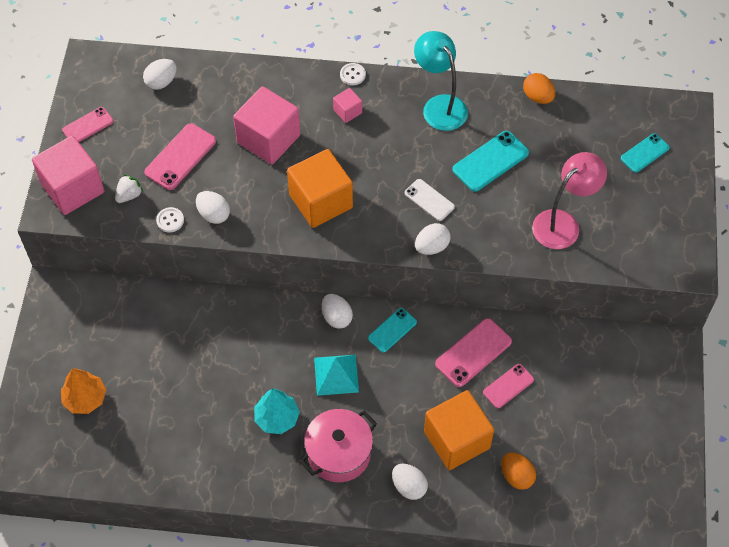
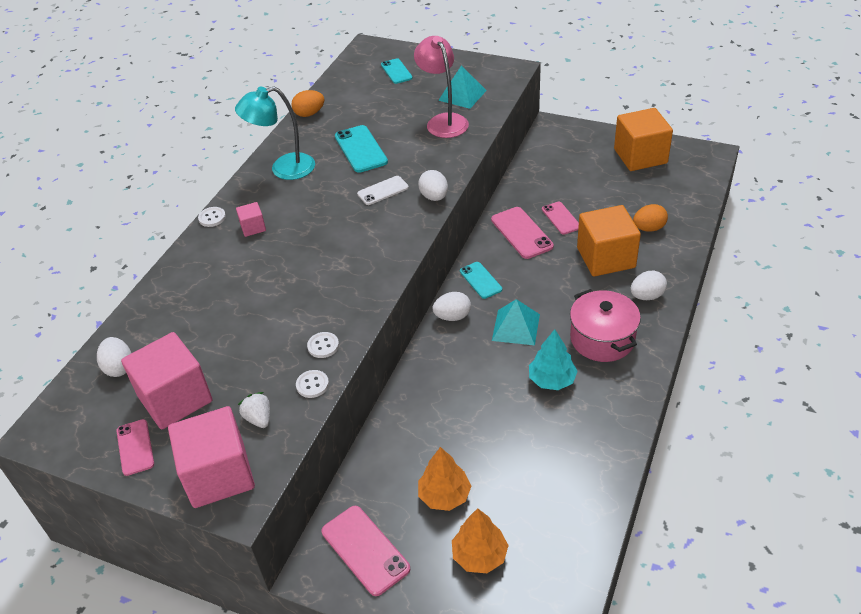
camera: 70 degrees left, 15 degrees down
(135, 360) = (444, 495): none -> orange tree
(180, 157) = (232, 364): pink phone -> pink phone (365, 550)
(213, 214) = (323, 346): white egg -> white button
(268, 139) = (251, 289): pink cube -> pink cube (175, 398)
(321, 201) = (348, 261): orange cube -> orange cube (640, 156)
(619, 229) = (462, 95): none -> turquoise pyramid

